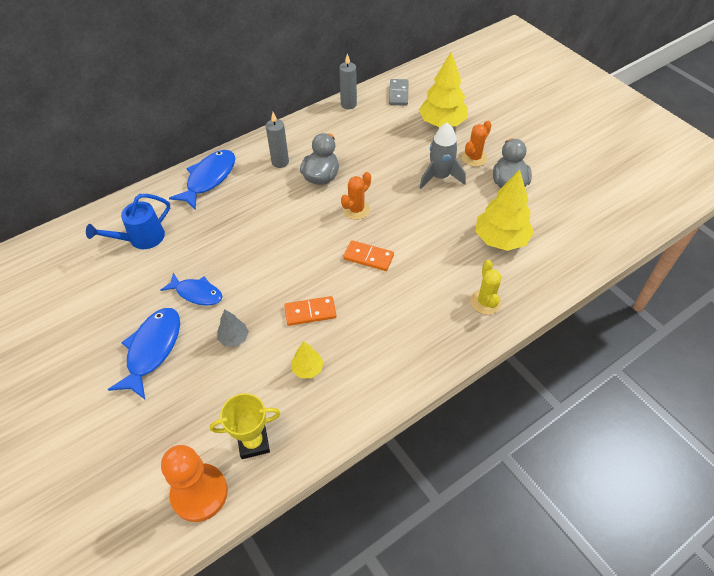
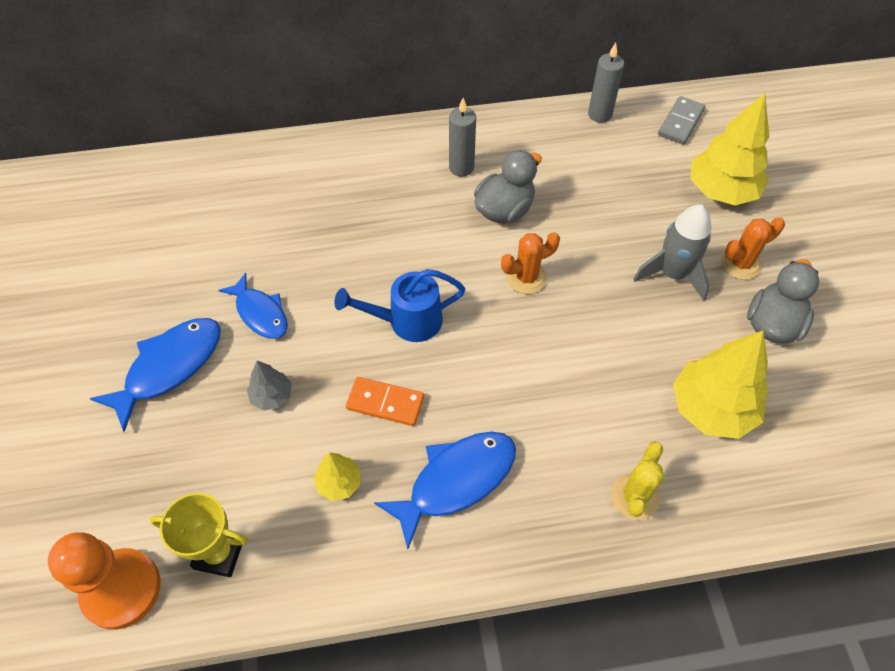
camera: 25 degrees right, 5 degrees up
(141, 239) = (235, 210): blue watering can -> blue watering can (407, 321)
(209, 178) = (359, 157): blue fish -> blue fish (456, 481)
(368, 257) = (505, 356): orange domino -> none

